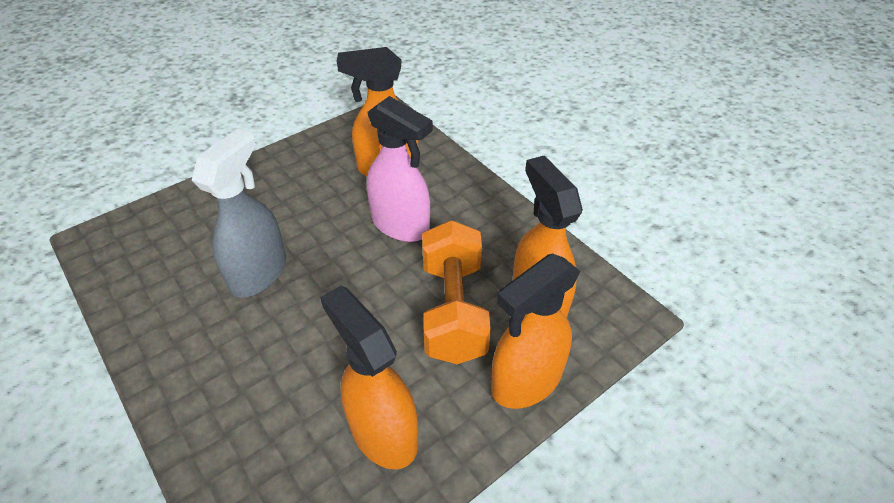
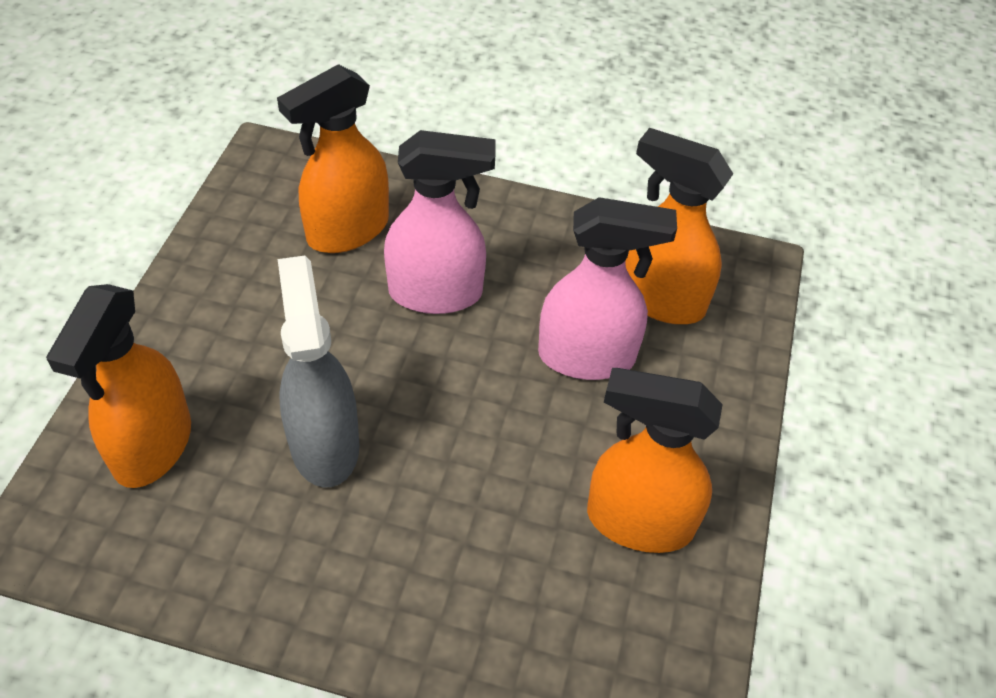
camera: 40 degrees left, 5 degrees up
(453, 310) = (587, 357): orange dumbbell -> pink spray bottle
(526, 381) = (720, 387): orange spray bottle -> orange spray bottle (152, 447)

